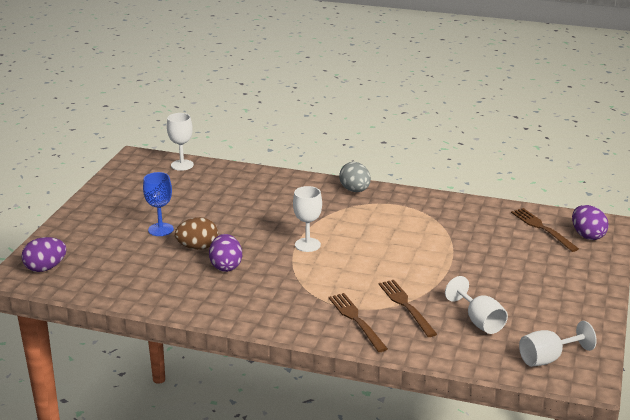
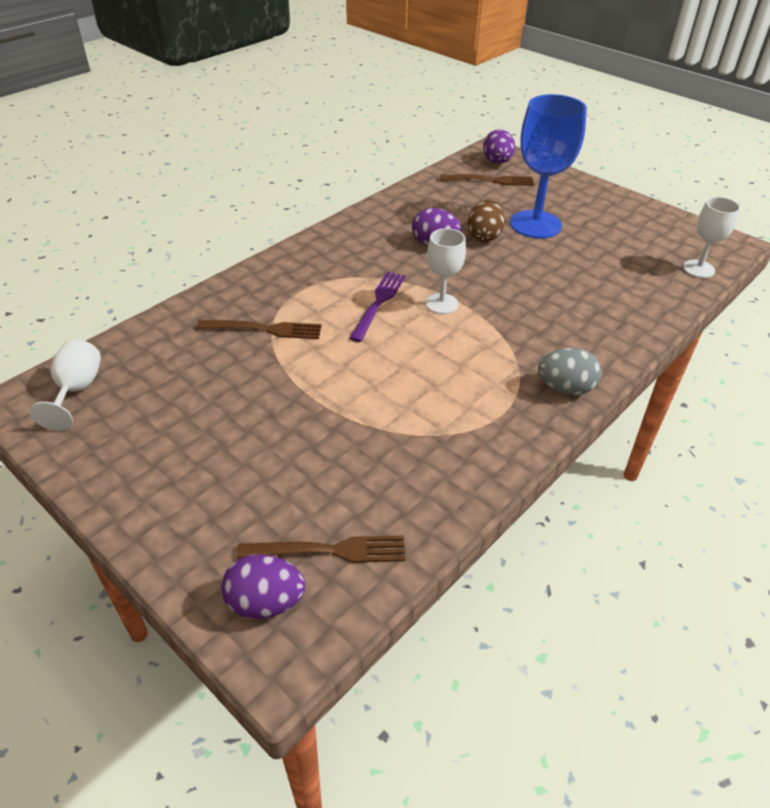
camera: 115 degrees right, 15 degrees up
(160, 229) = (535, 224): blue goblet -> blue goblet, size x1.80
(329, 269) = (379, 303): none -> purple fork
(356, 320) = (272, 289): brown fork -> brown fork (490, 180)
(479, 321) = (187, 370): white goblet -> none

